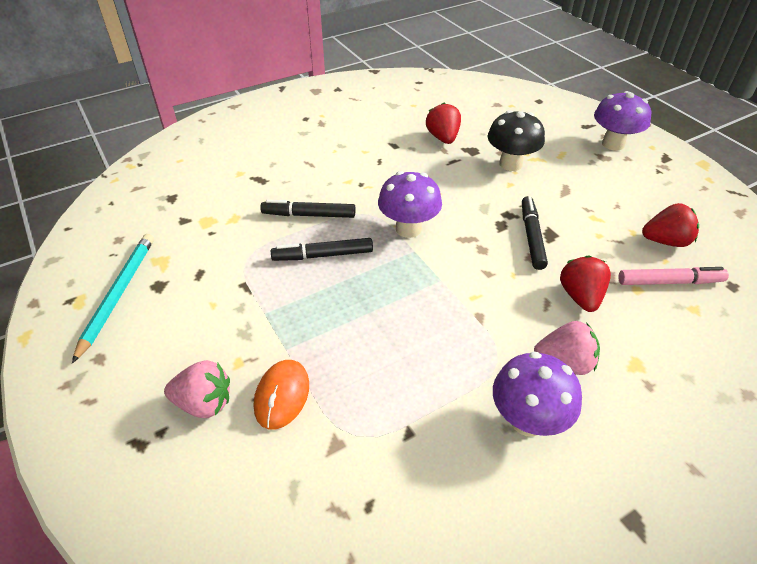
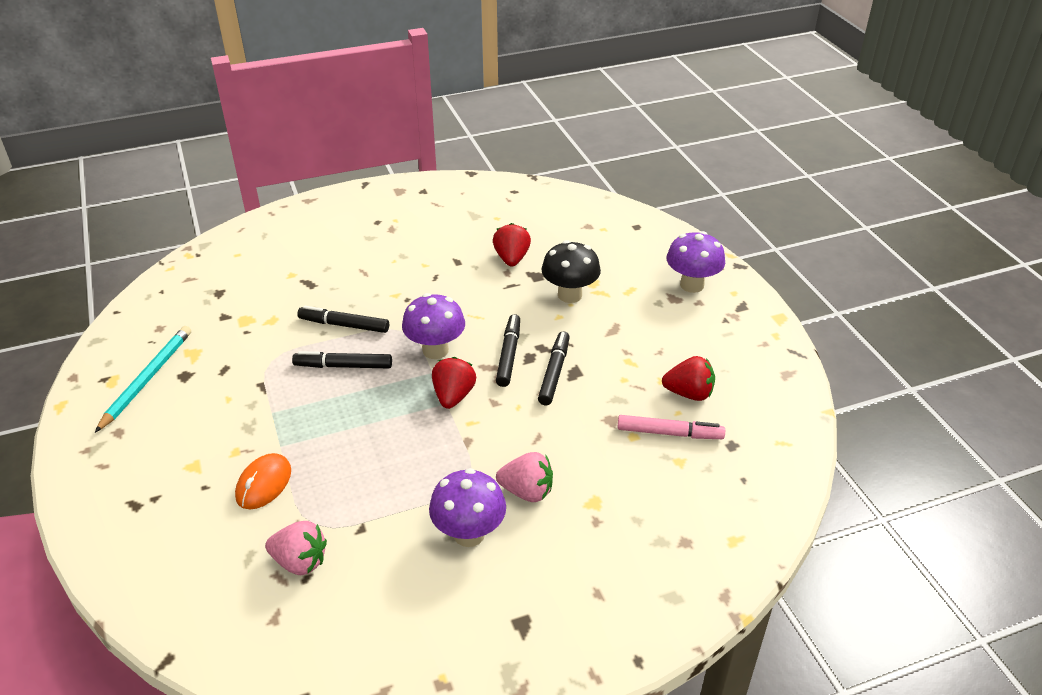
camera: 10 degrees right, 5 degrees down
(204, 403) = (196, 480): pink strawberry -> pink strawberry (300, 561)
(480, 225) = (508, 355): none -> black marker
(580, 296) = (573, 435): red strawberry -> red strawberry (453, 396)

